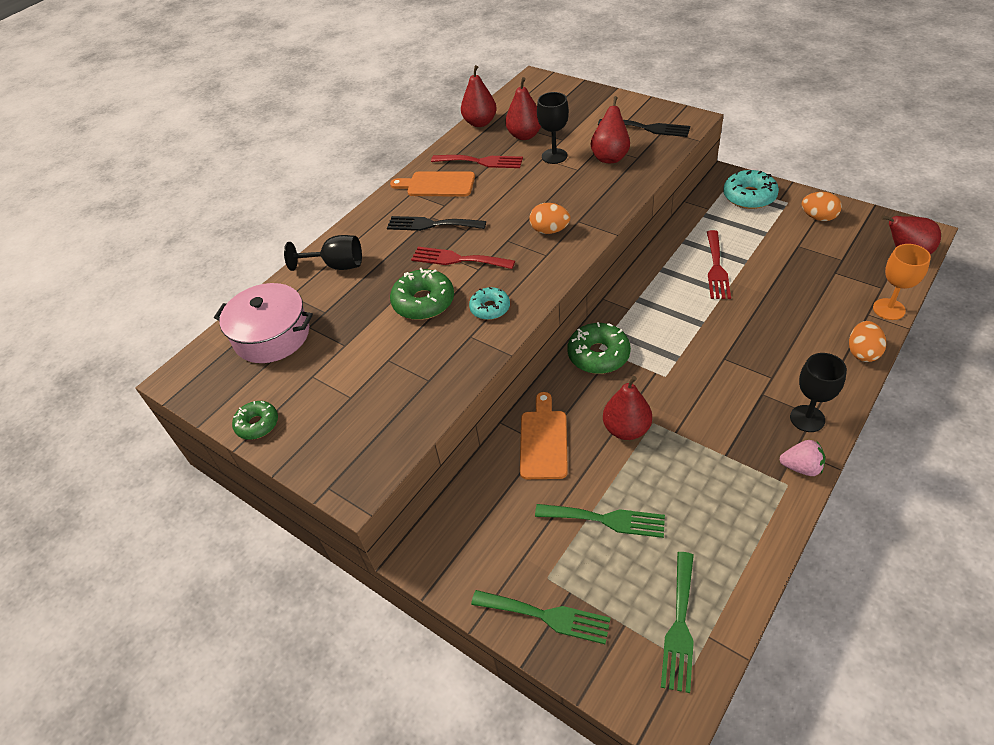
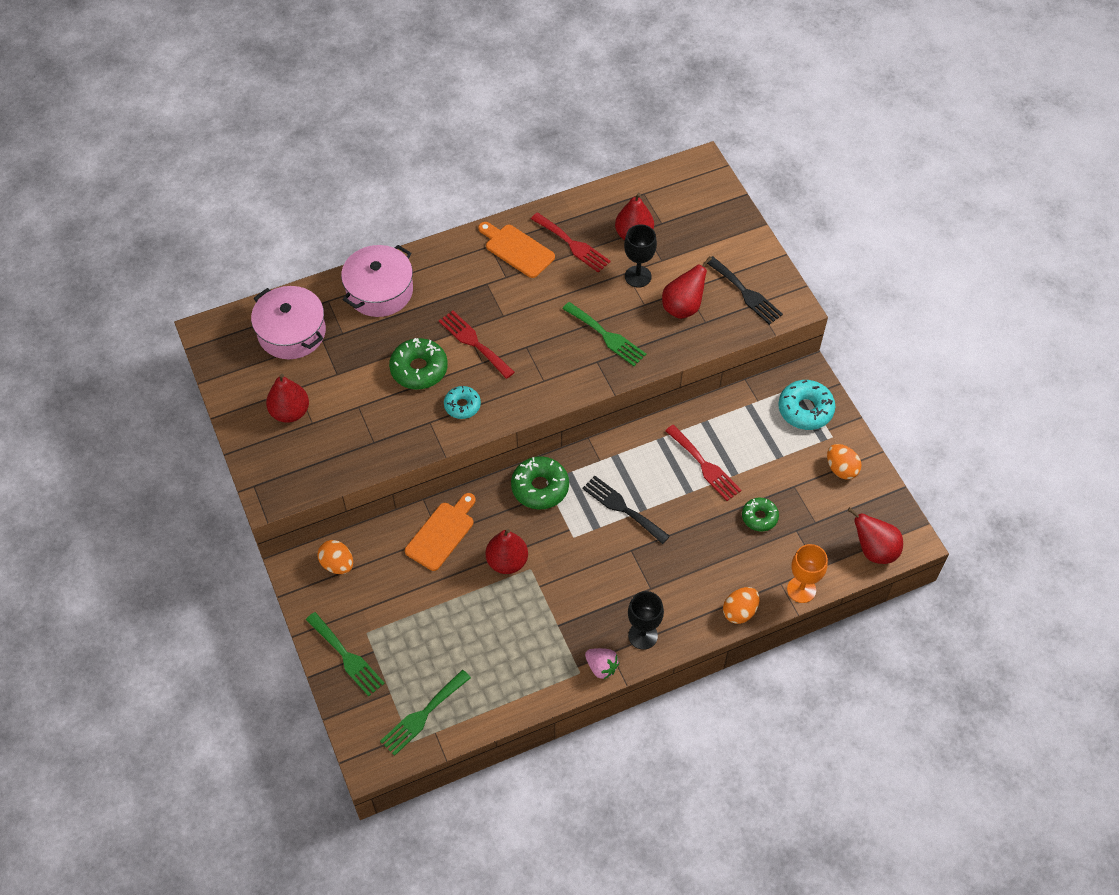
camera: 25 degrees right, 10 degrees up
(257, 424) = (238, 406): green donut -> green donut (759, 517)
(336, 265) = (380, 291): black goblet -> pink pot
(431, 224) = (480, 292): black fork -> black fork (622, 508)
(480, 123) = (608, 194): red pear -> red pear (290, 412)
(550, 230) = (566, 357): orange egg -> orange egg (337, 564)
(606, 520) = (436, 618): green fork -> green fork (606, 336)
(716, 268) = (704, 465): red fork -> red fork turned 75 degrees counterclockwise

